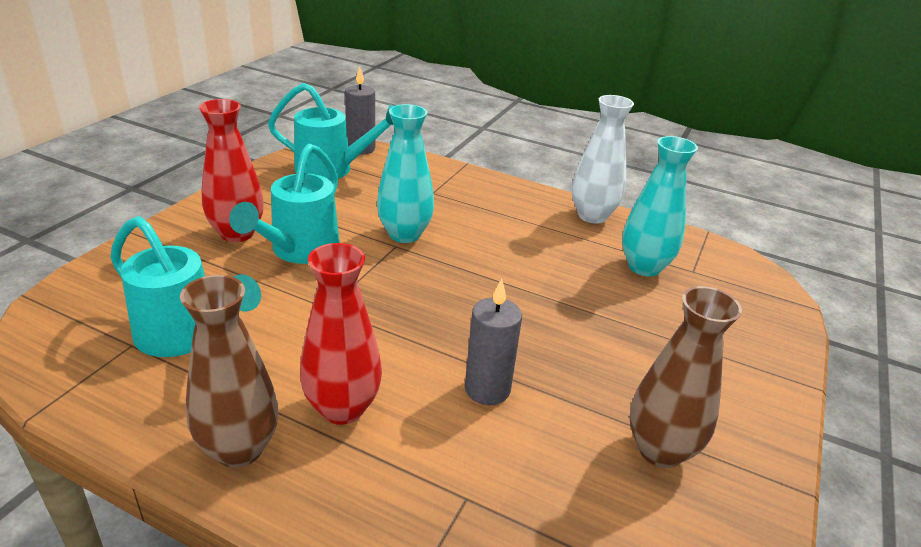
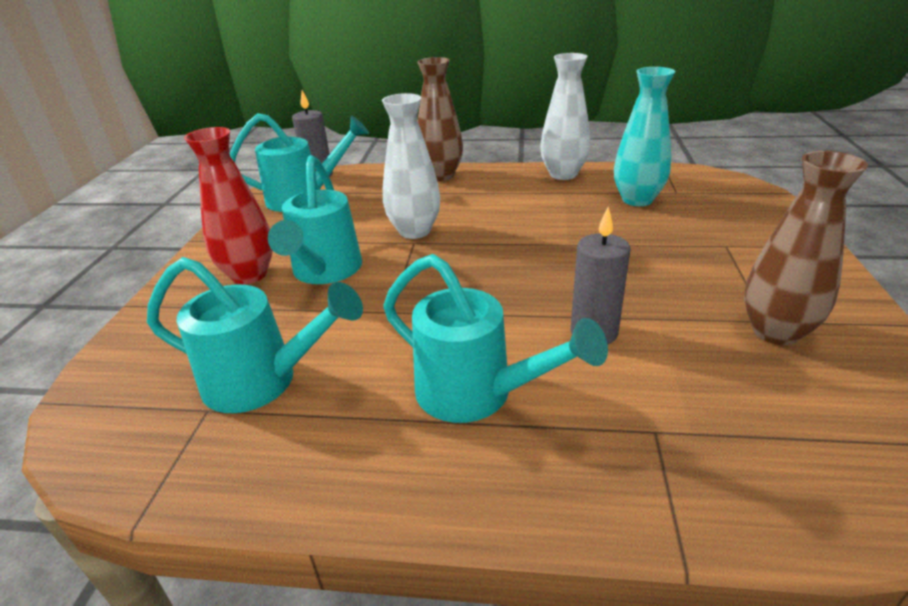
camera: 15 degrees left, 0 degrees up
(239, 449) = (402, 469): brown vase -> brown vase (441, 175)
(342, 408) = (476, 394): red vase -> turquoise watering can
(404, 234) = (414, 231): turquoise vase -> white vase

